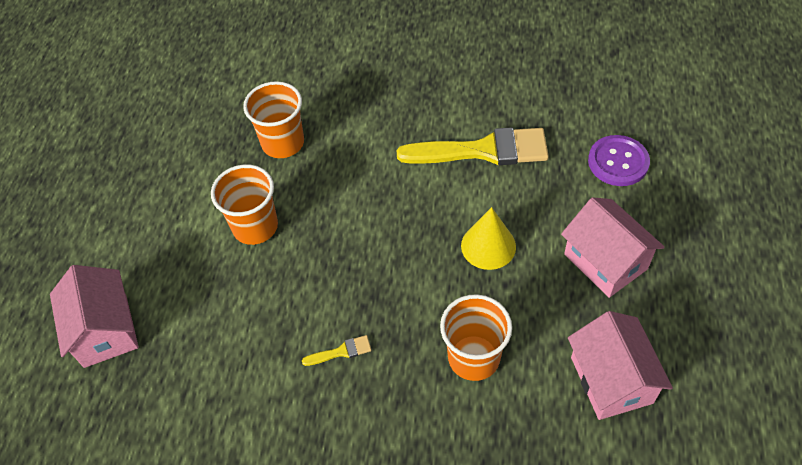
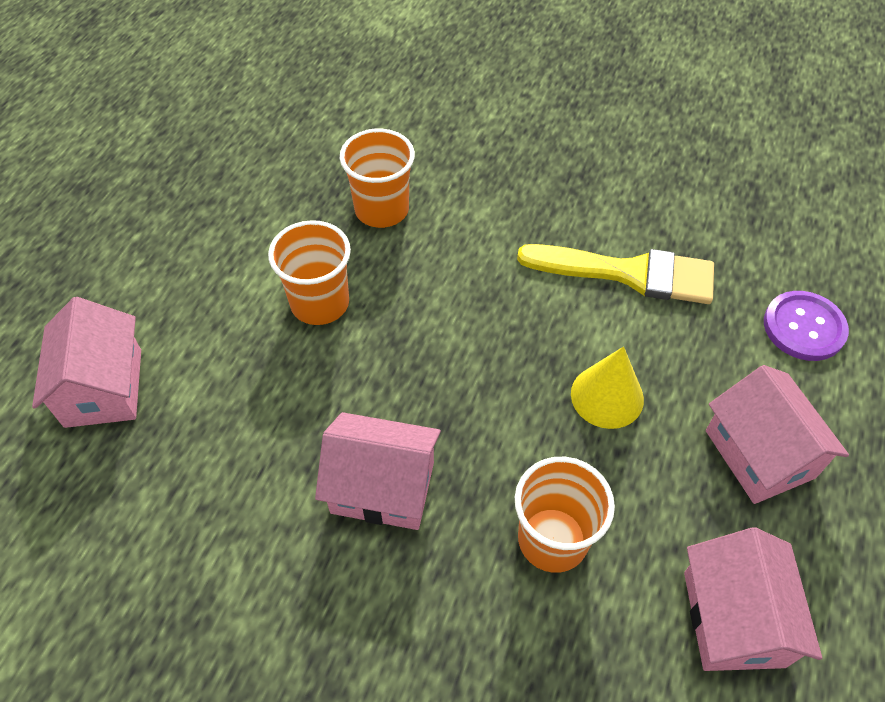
camera: 10 degrees right, 0 degrees up
(341, 351) = (382, 487): yellow brush -> pink house

